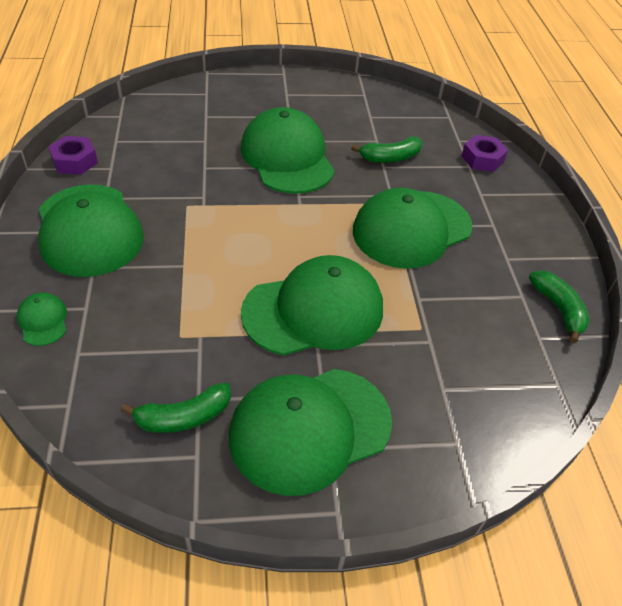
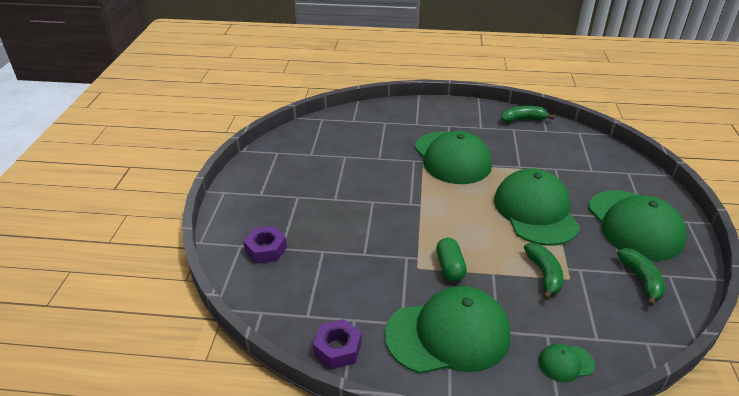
camera: 75 degrees left, 10 degrees down
(190, 230) = (450, 267): none -> green capsule
(287, 157) = (358, 204): green cap -> none
(390, 158) = (369, 153): green banana -> green banana (544, 274)
(482, 159) = (377, 115): purple nut -> purple nut (266, 249)

